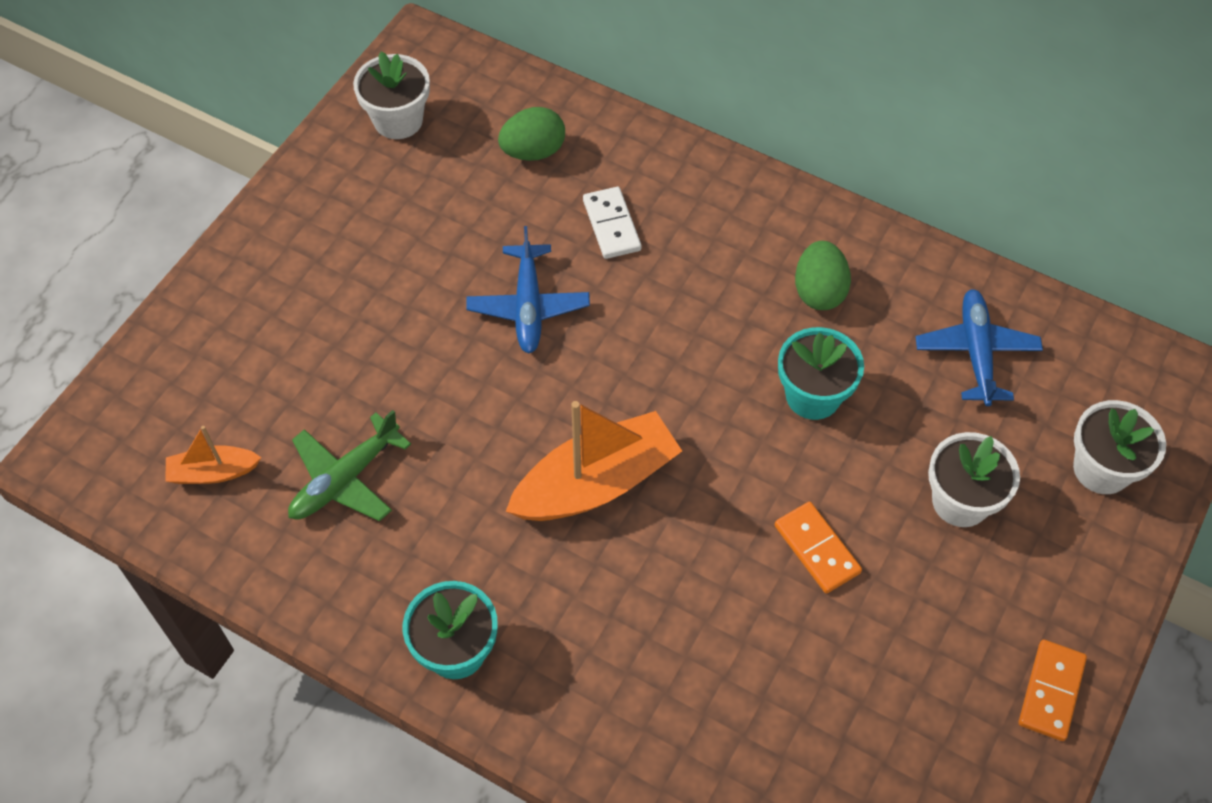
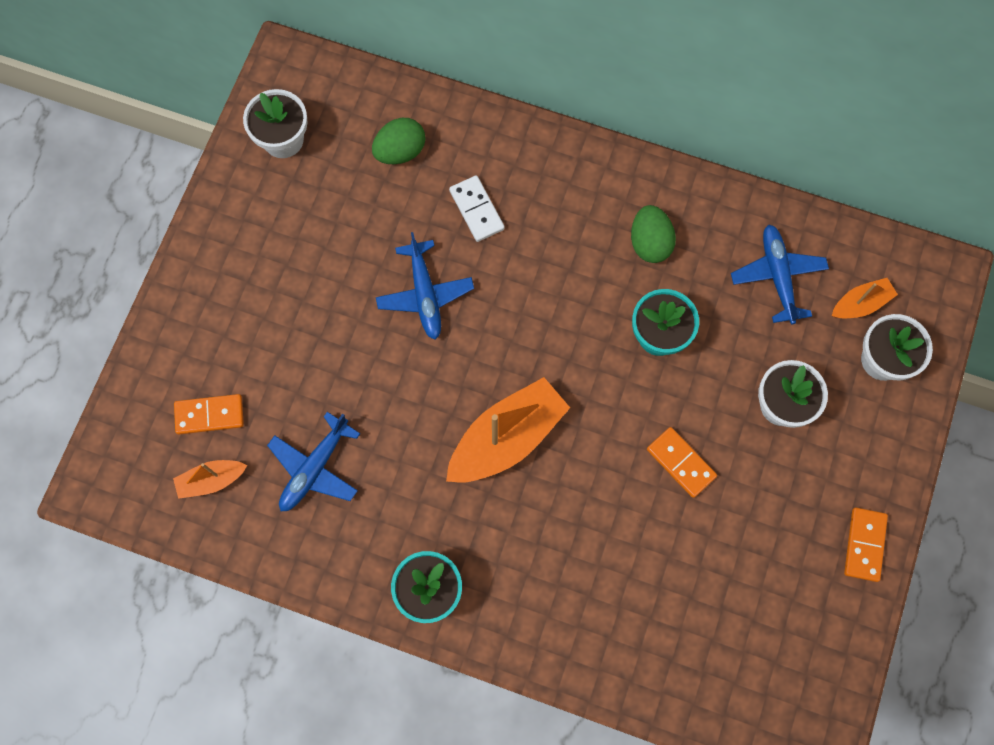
camera: 10 degrees left, 15 degrees up
(231, 398) = (209, 415): none -> orange domino
(345, 479) = (315, 468): green plane -> blue plane
(1080, 399) = (860, 304): none -> orange boat

